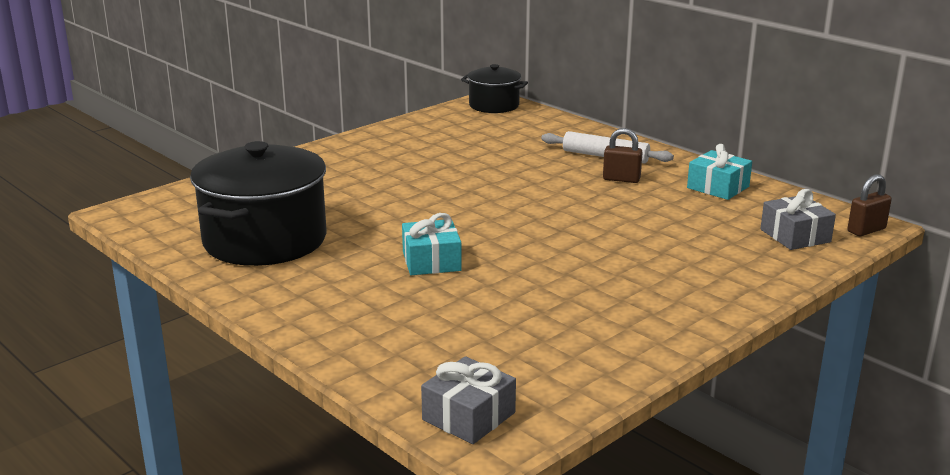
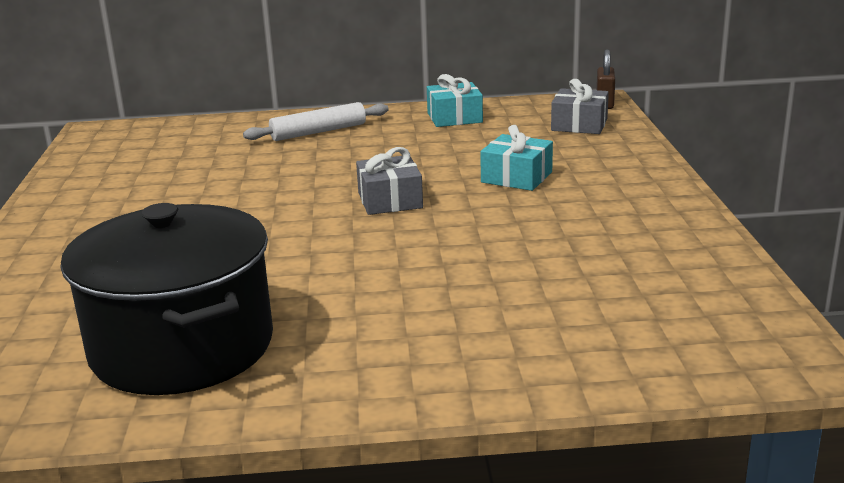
camera: 50 degrees left, 0 degrees up
(431, 261) = (396, 270): turquoise gift -> turquoise gift (516, 177)
(469, 416) = (737, 354): grey gift -> grey gift (390, 200)
(494, 105) = (110, 134): black pot -> none
(621, 179) = (375, 141): brown padlock -> none

